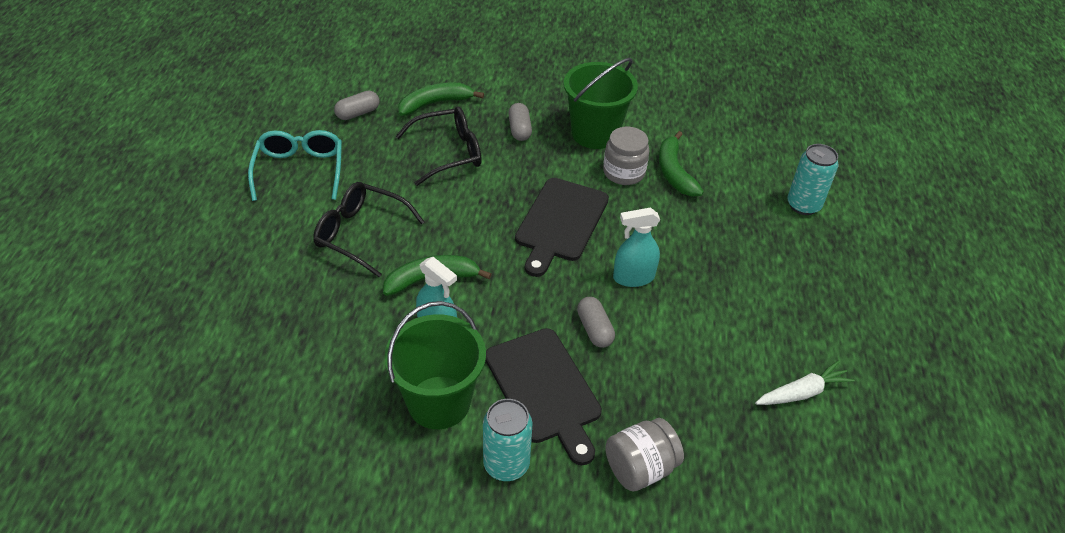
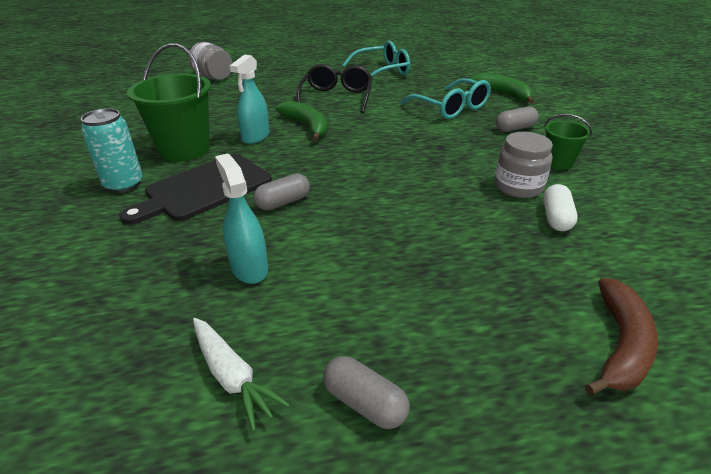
camera: 75 degrees right, 10 degrees down
(358, 113) = (458, 75): grey capsule -> grey capsule (364, 403)
(449, 153) = (451, 108): black glasses -> turquoise glasses
(560, 222) = (412, 165): black cutting board -> none
(595, 133) = (558, 162): green bucket -> green bucket, size x0.53
(633, 277) = (365, 214): turquoise spray bottle -> turquoise spray bottle (249, 268)
(640, 468) = (114, 252): grey jar -> grey jar (213, 77)
(674, 172) = (556, 218): green banana -> white capsule
(803, 205) = (621, 345): turquoise can -> brown banana

